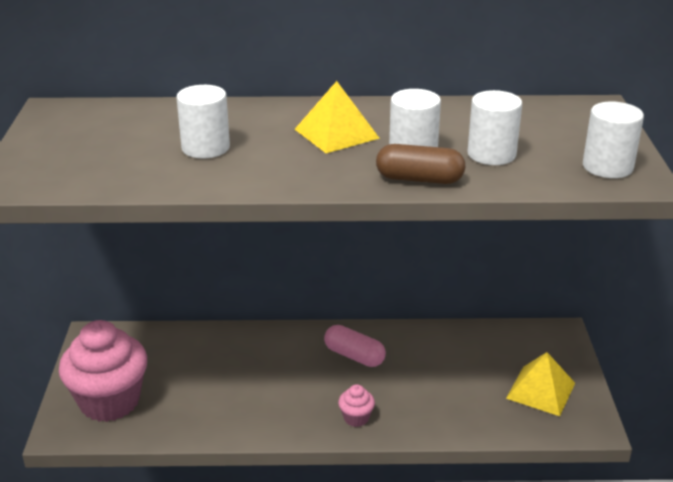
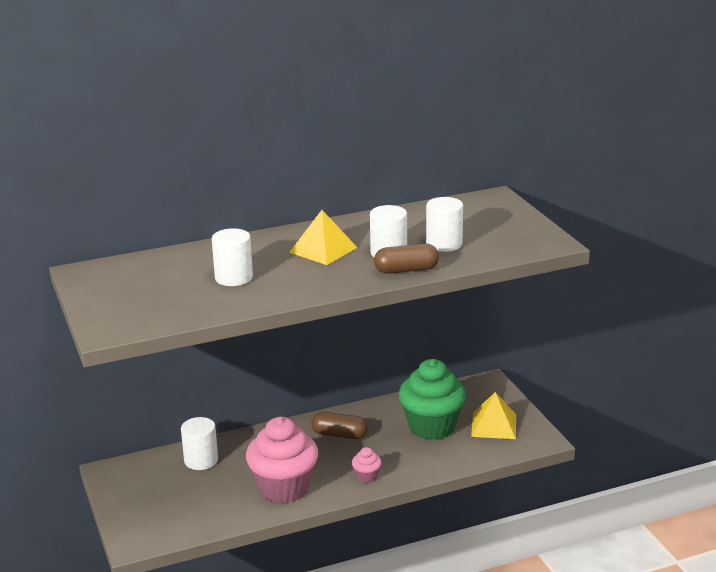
camera: 20 degrees left, 5 degrees down
(109, 401) = (160, 513): pink cupcake -> pink cupcake (284, 488)
(354, 356) = (339, 435): pink capsule -> brown capsule
(465, 373) = (432, 426): none -> green cupcake
(607, 167) = (526, 238): white cylinder -> white cylinder (201, 460)

